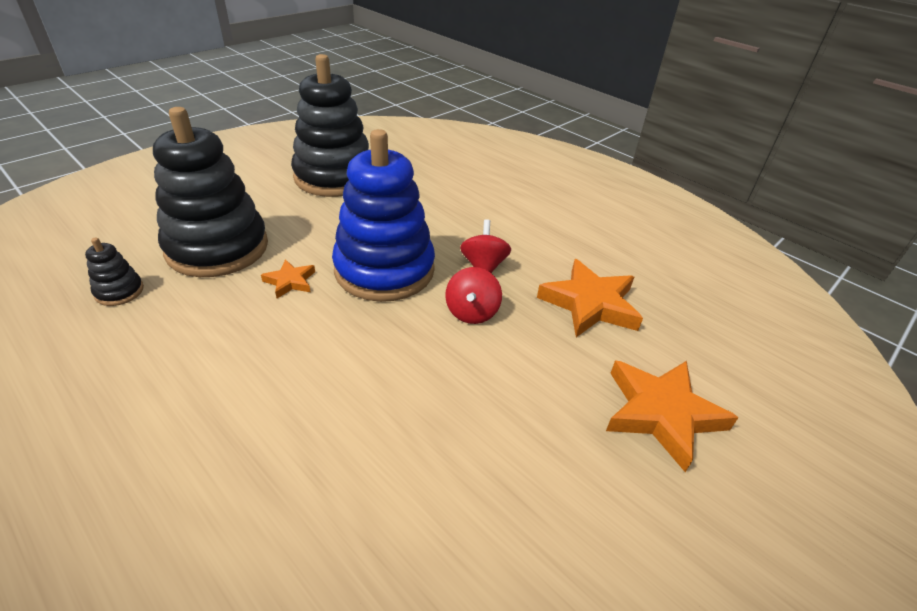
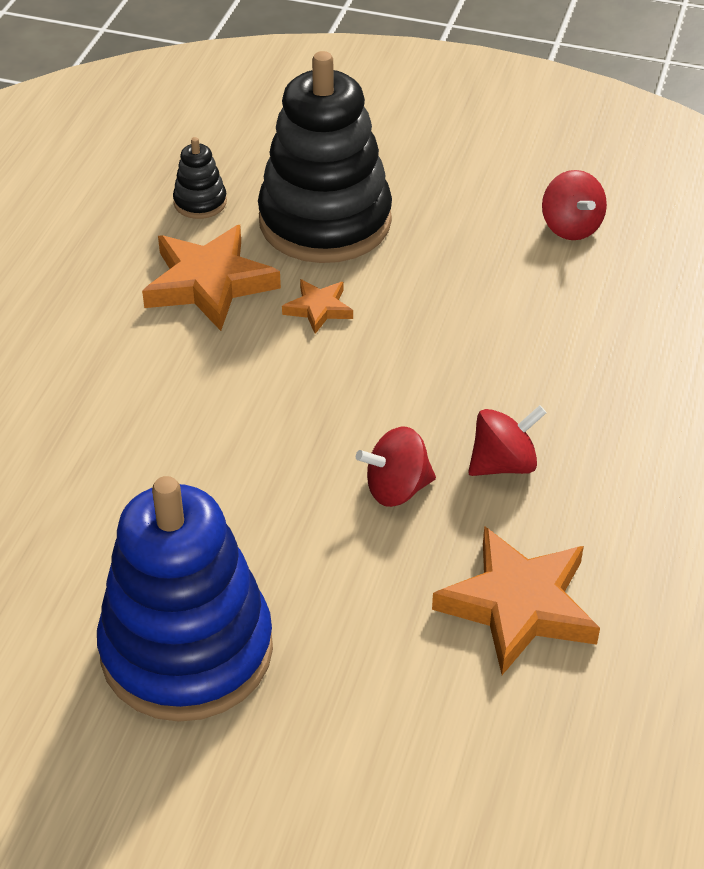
camera: 65 degrees right, 5 degrees up
(334, 177) = (571, 227): black stacking toy -> red spinning top
(384, 270) = (409, 374): blue stacking toy -> blue stacking toy (187, 650)
(661, 413) = (353, 734): orange star -> orange star (209, 283)

